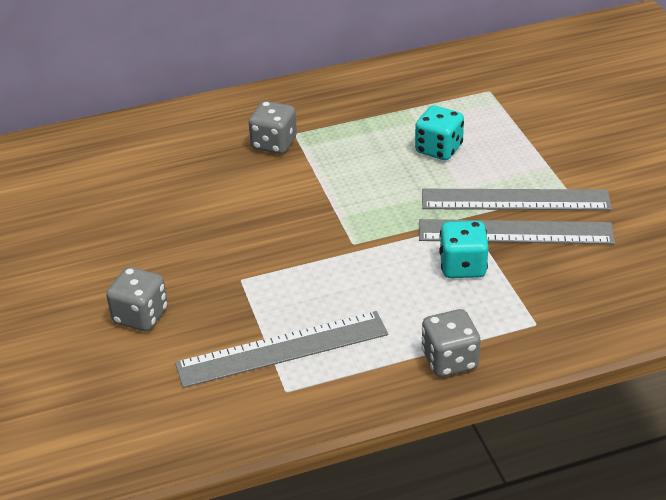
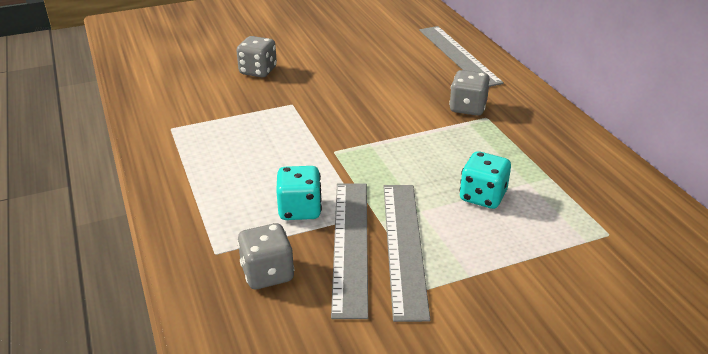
camera: 85 degrees right, 5 degrees down
(282, 349) = (213, 124): grey ruler -> grey ruler (458, 55)
(449, 360) = (181, 201): grey dice -> grey dice (267, 273)

